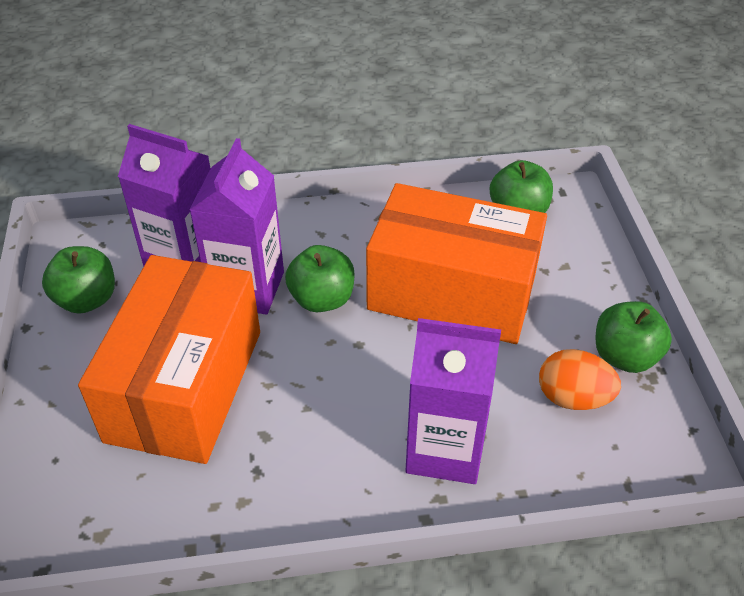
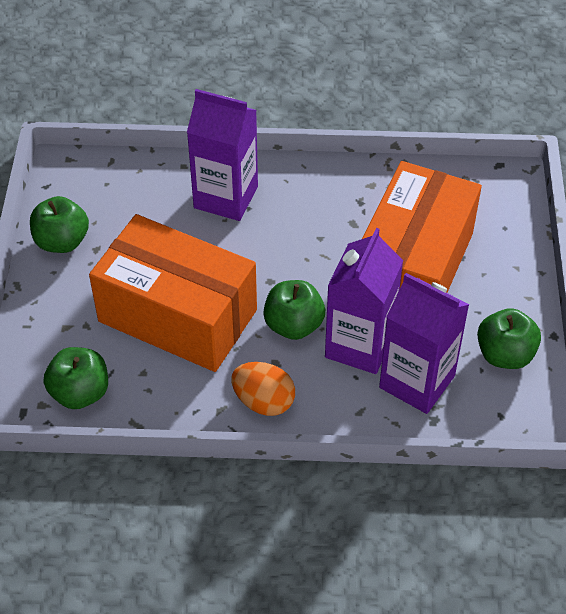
camera: 170 degrees left, 5 degrees up
(573, 398) = (118, 217): orange egg -> orange egg (263, 401)

